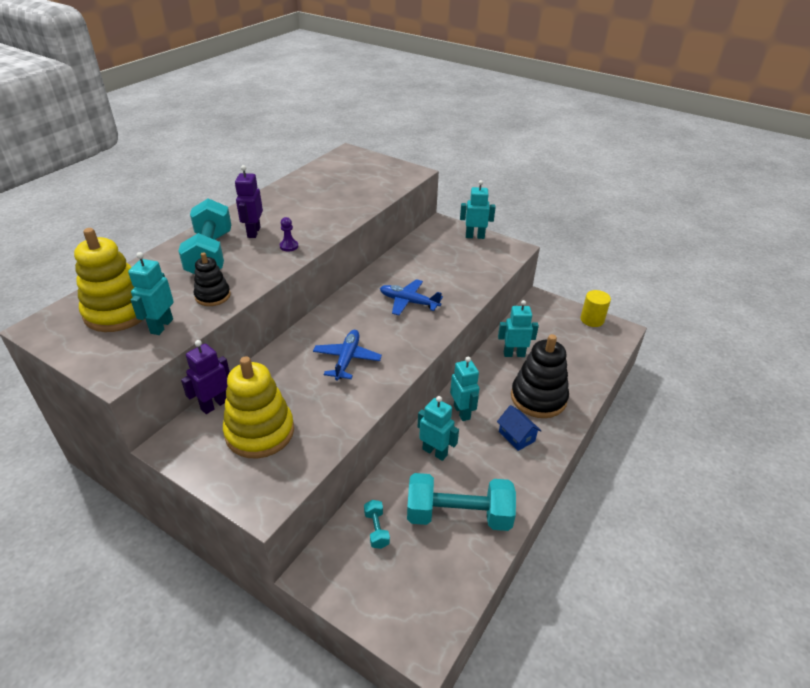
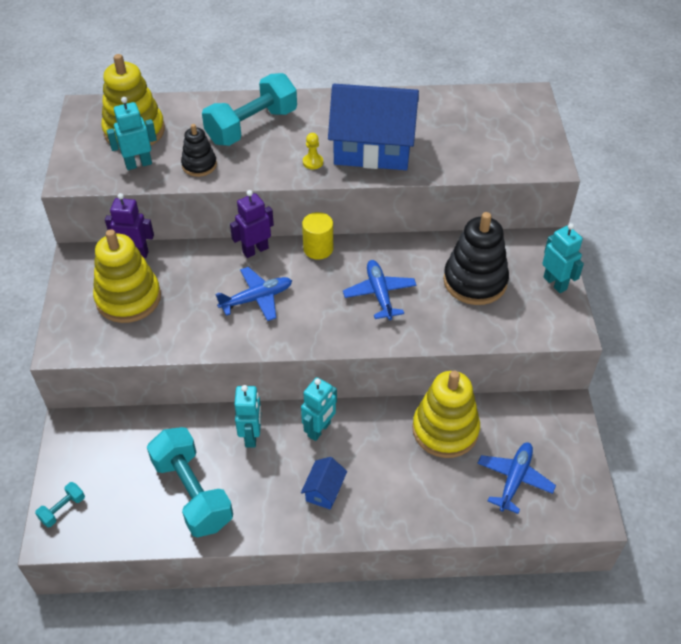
camera: 55 degrees right, 10 degrees up
(253, 232) = (311, 128): purple robot -> purple robot (255, 250)
(289, 246) = (313, 162): purple pawn -> yellow pawn
(312, 219) = (373, 149): none -> blue house
(376, 529) = (137, 442): turquoise dumbbell -> turquoise dumbbell (63, 509)
(514, 354) = (445, 430): turquoise robot -> yellow stacking toy
(538, 398) = (395, 484): black stacking toy -> black stacking toy (475, 281)
(574, 345) = (514, 479): none -> blue plane
(592, 320) = (581, 476): yellow cylinder -> yellow cylinder (318, 249)

